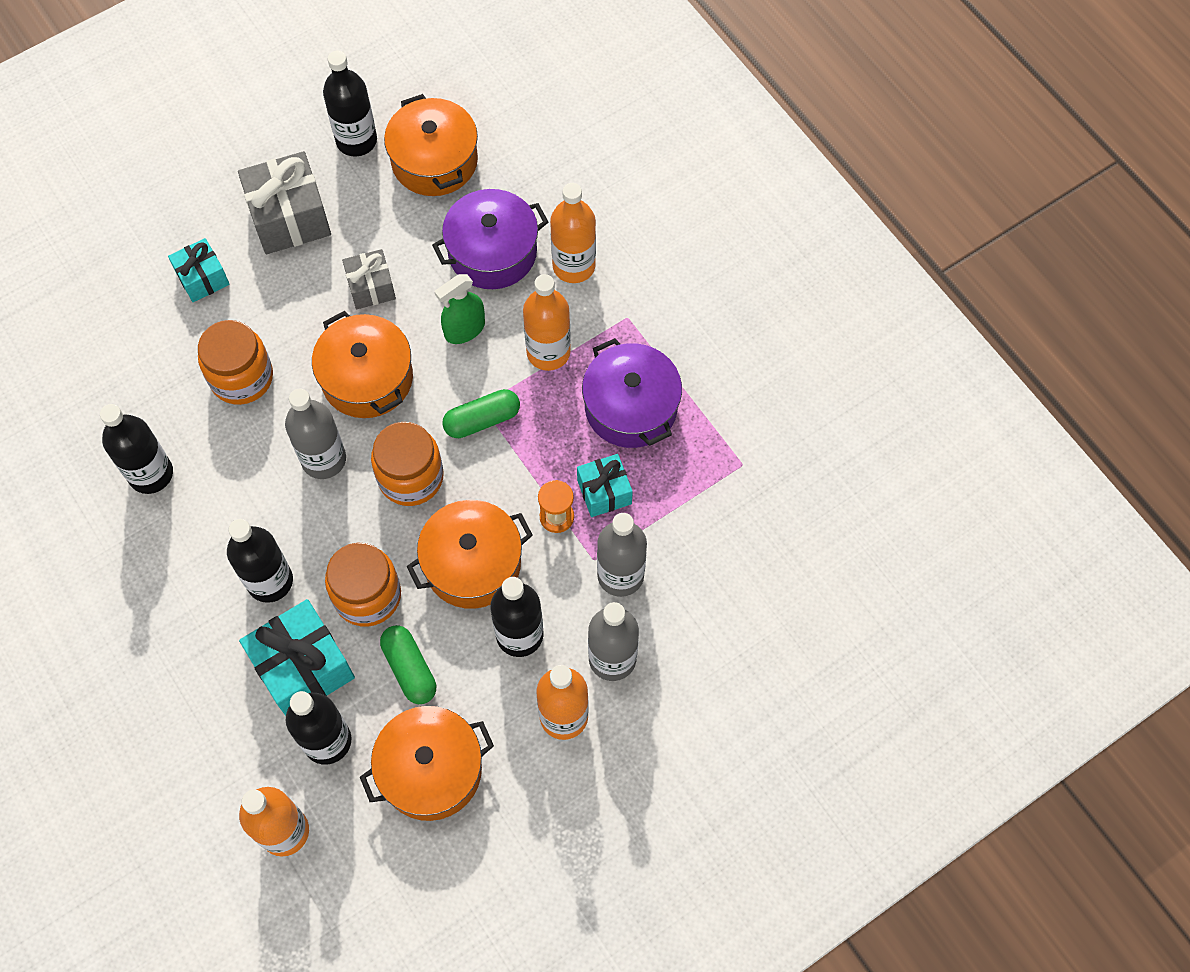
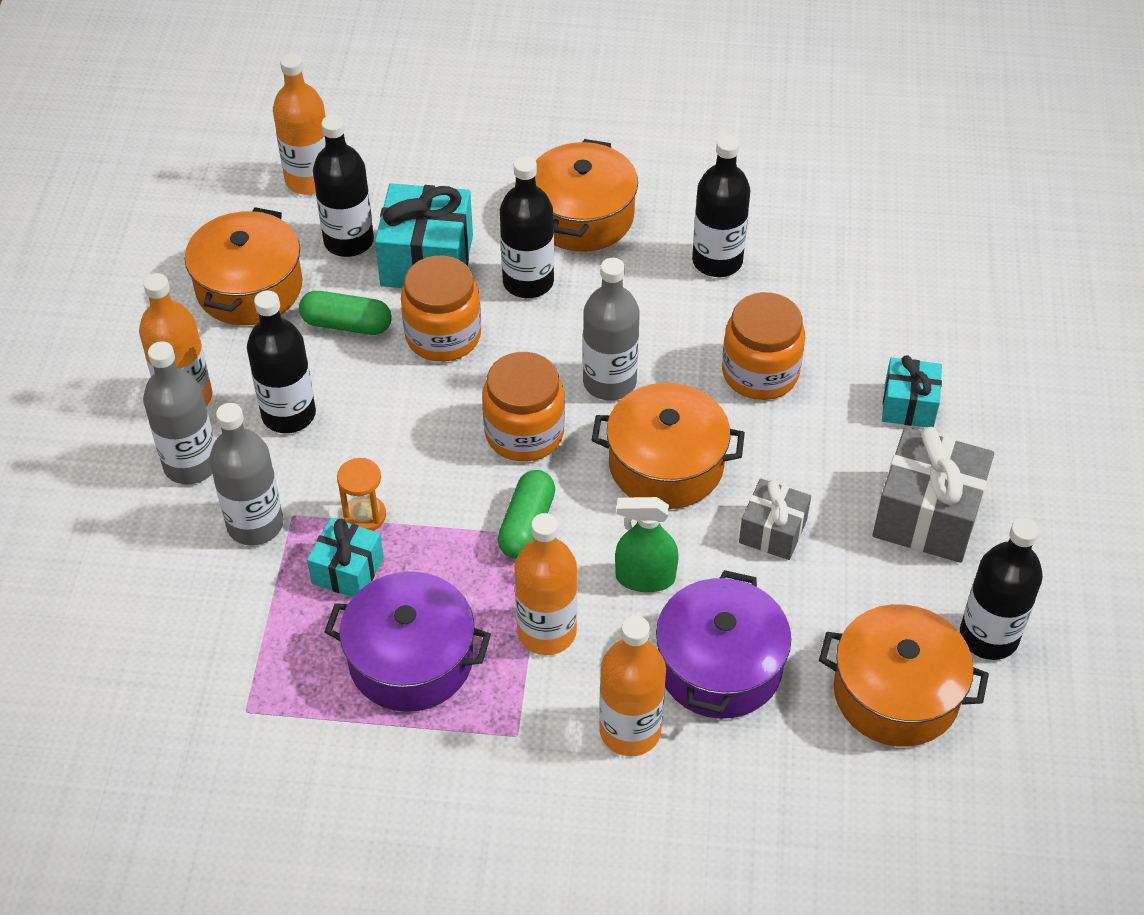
camera: 130 degrees right, 15 degrees down
(464, 329) = (645, 578): green spray bottle -> green spray bottle turned 90 degrees counterclockwise
(472, 564) = (390, 424): orange pot -> orange pot (582, 216)

